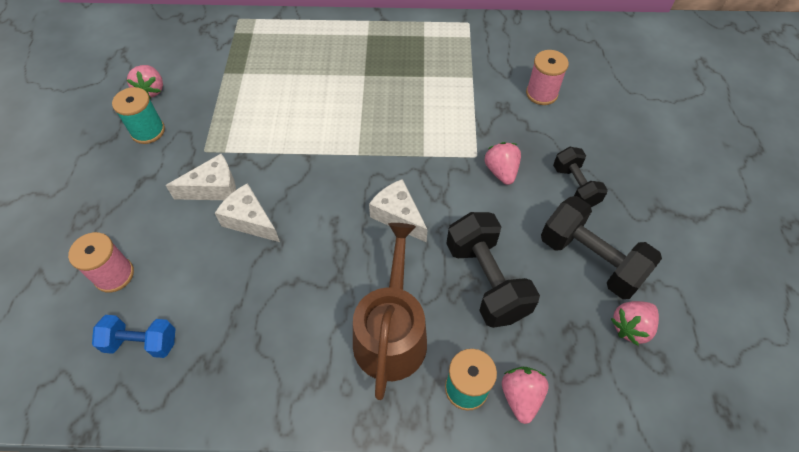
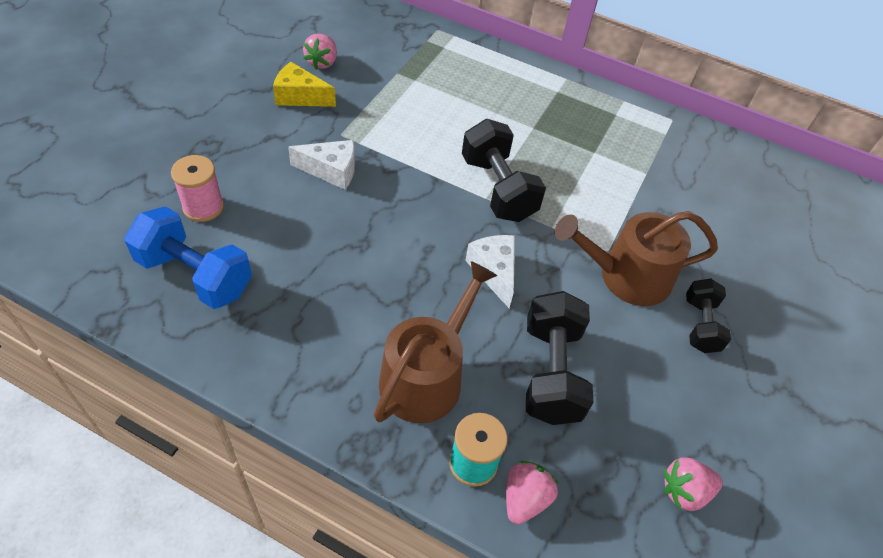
camera: 20 degrees right, 5 degrees down
(142, 342) = (195, 275): blue dumbbell -> blue dumbbell, size x1.62
(148, 131) = (300, 96): turquoise spool -> yellow cheese
(250, 220) = (349, 213): white cheese -> none
(501, 171) = (626, 276): pink strawberry -> brown watering can
(541, 93) = (714, 219): pink spool -> none
(590, 259) = (676, 404): black dumbbell -> black dumbbell (498, 189)

